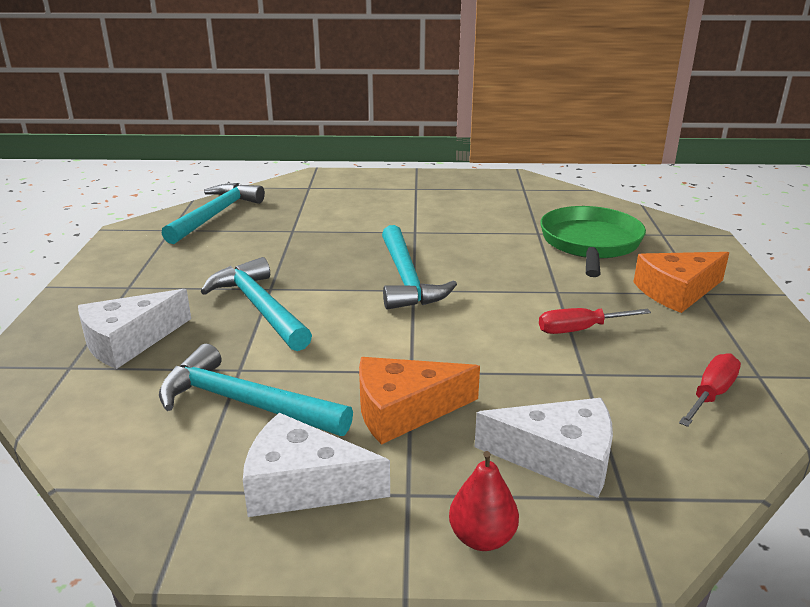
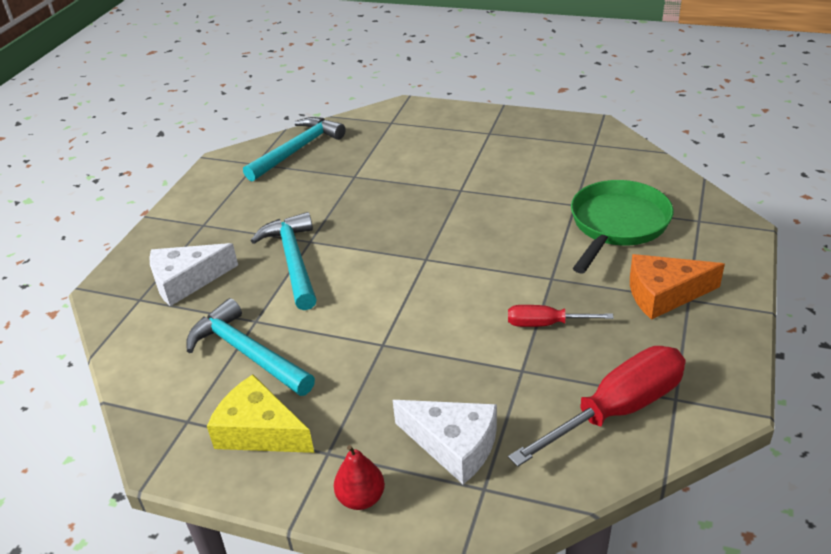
camera: 20 degrees right, 10 degrees up
(303, 485) = (259, 431): white cheese -> yellow cheese
(404, 410) = (359, 380): orange cheese -> none
(406, 279) = (425, 246): turquoise hammer -> none
(711, 395) = (617, 410): red screwdriver -> red screwdriver, size x1.86

